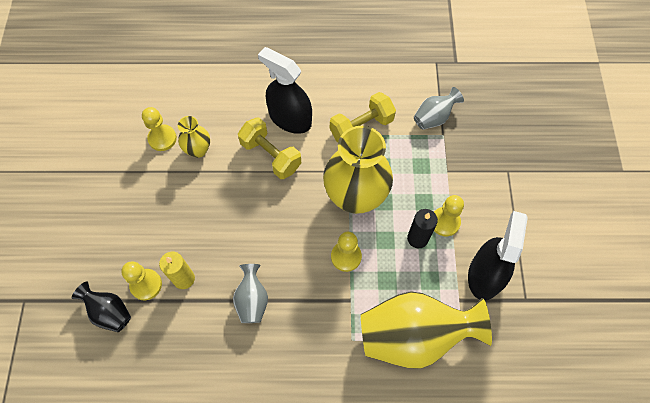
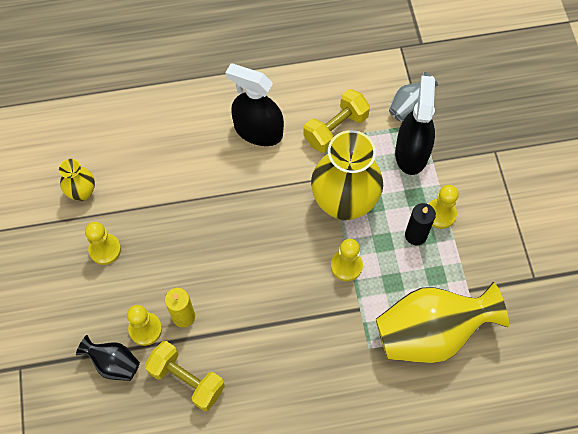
camera: 10 degrees left, 0 degrees up
(162, 138) = (126, 174): yellow pawn -> yellow pawn (105, 249)
(198, 150) = (167, 180): yellow vase -> yellow vase (82, 192)
(252, 300) = (259, 326): grey vase -> none
(271, 156) = (246, 174): yellow dumbbell -> yellow dumbbell (187, 380)
(485, 275) = (490, 261): black spray bottle -> black spray bottle (411, 153)

